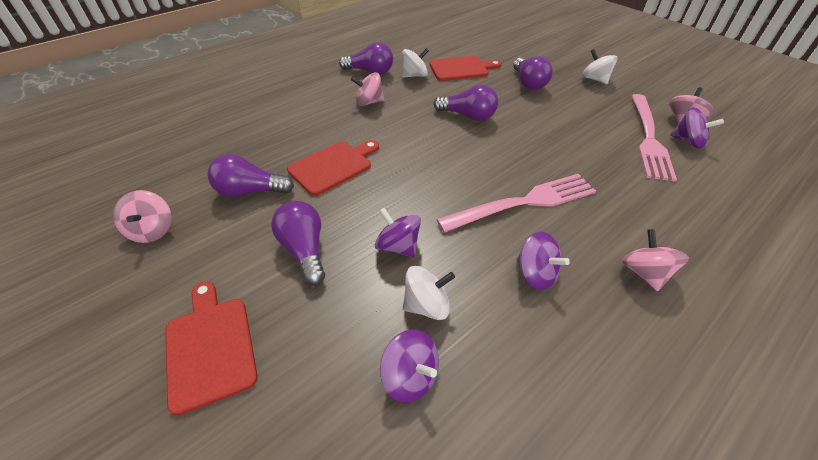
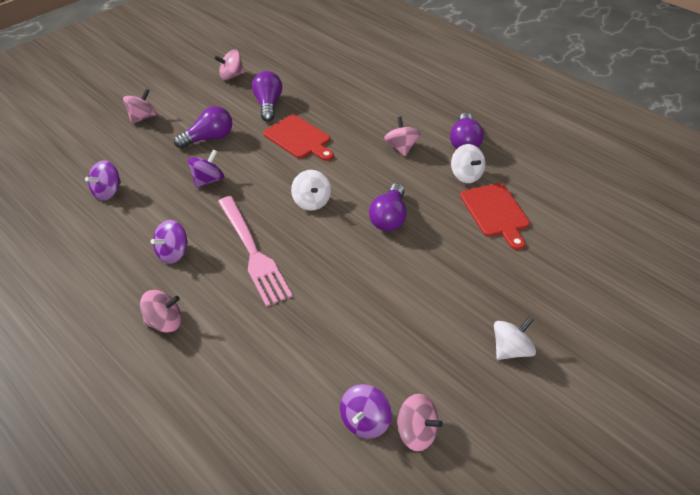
camera: 85 degrees right, 0 degrees up
(210, 347) = (143, 117): red cutting board -> pink spinning top
(427, 305) = (155, 196): white spinning top -> white spinning top (311, 201)
(528, 83) = (477, 274): purple light bulb -> none
(649, 139) = (366, 378): pink fork -> none

